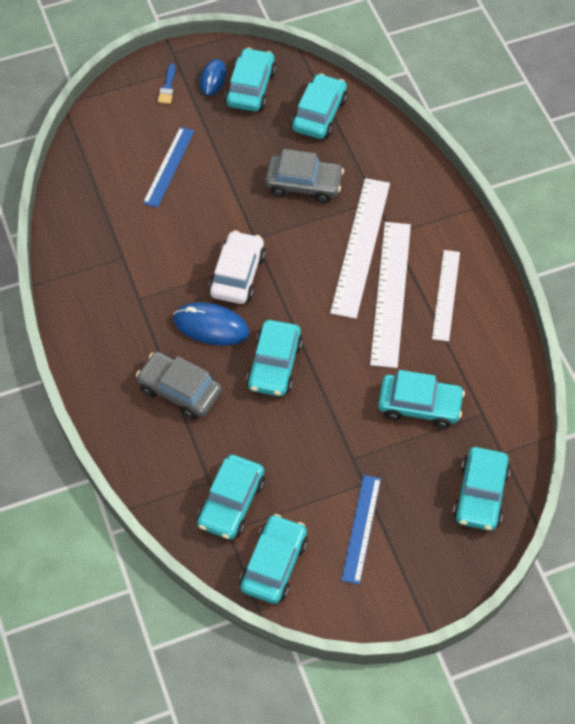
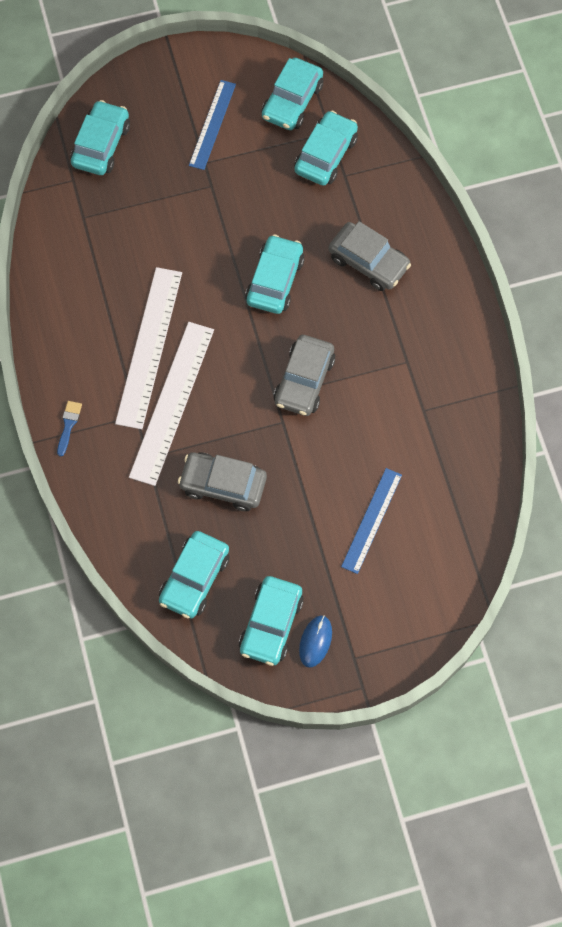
camera: 175 degrees left, 10 degrees up
(167, 87) = (370, 633): blue brush -> blue brush (68, 425)
(211, 326) = (334, 326): blue mouse -> none
(237, 274) = (304, 380): white car -> grey car
(419, 405) = (141, 229): turquoise car -> none
(446, 295) = (93, 340): white ruler -> none

